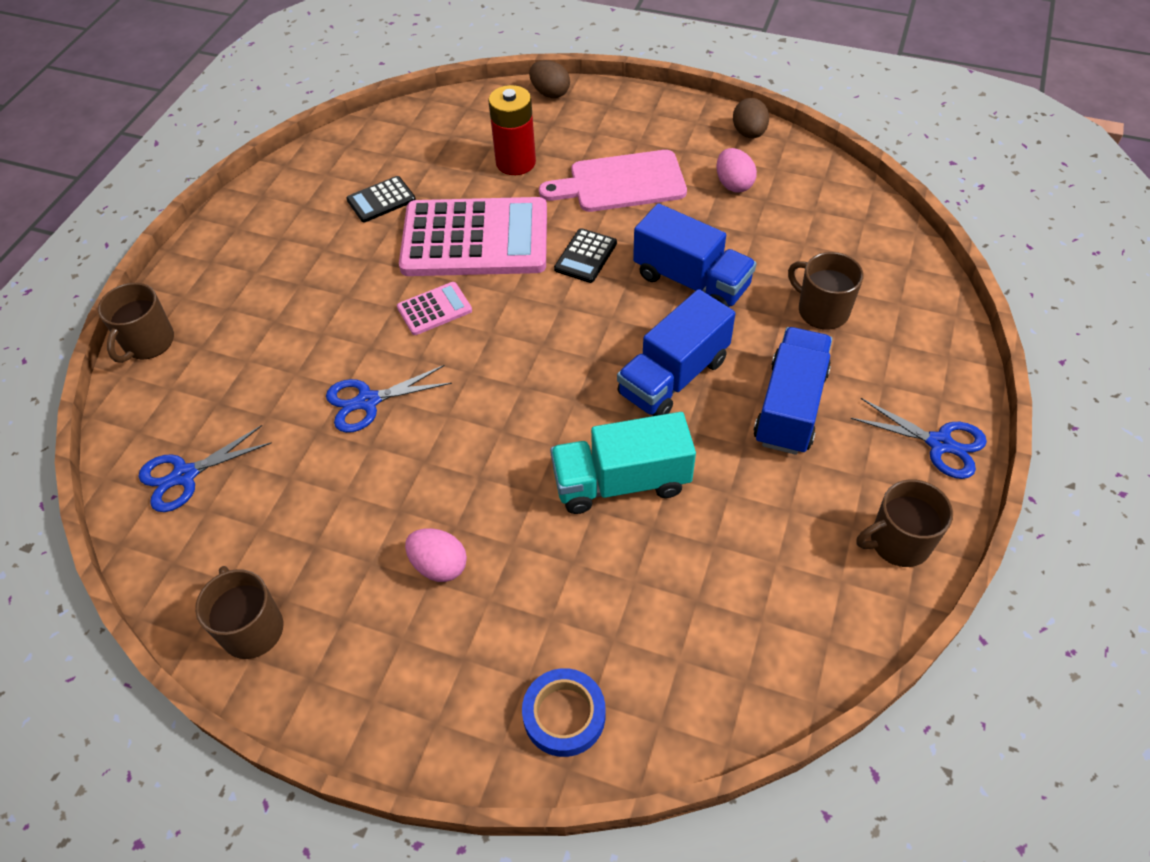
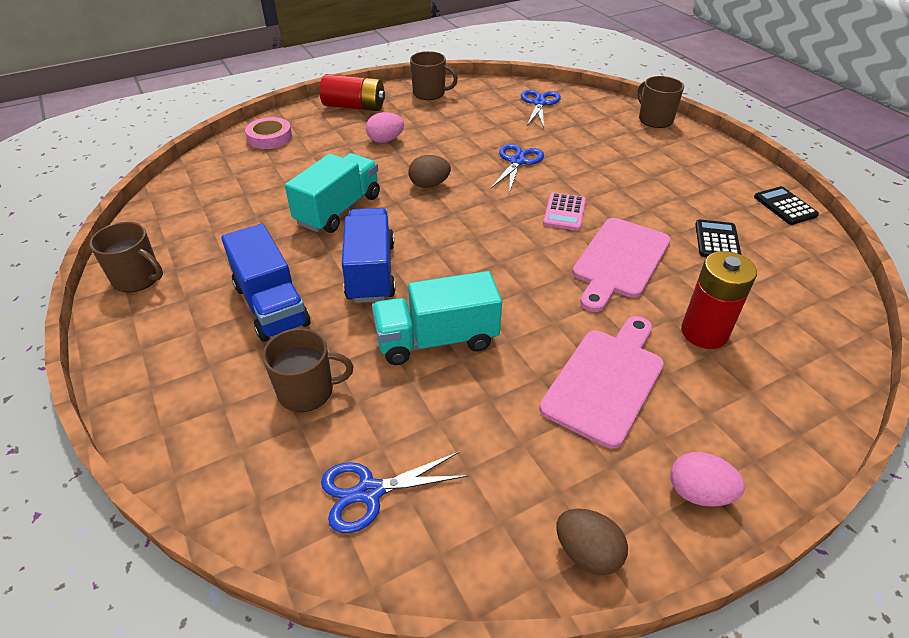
camera: 130 degrees right, 10 degrees down
(379, 693) = (354, 106): none -> red battery
(475, 239) = (619, 261): pink calculator -> pink cutting board
(550, 93) = (818, 426): brown egg -> brown egg (429, 185)
(564, 715) = (269, 137): blue tape -> pink tape
(585, 256) = (534, 302): black calculator -> black calculator (785, 206)
(691, 281) = (437, 339): blue truck -> turquoise truck
(733, 184) = (517, 462): pink egg -> pink egg (698, 493)
(898, 542) = (137, 278): brown mug -> brown mug turned 90 degrees clockwise
(939, 444) = (135, 351): blue scissors -> blue scissors (369, 492)

